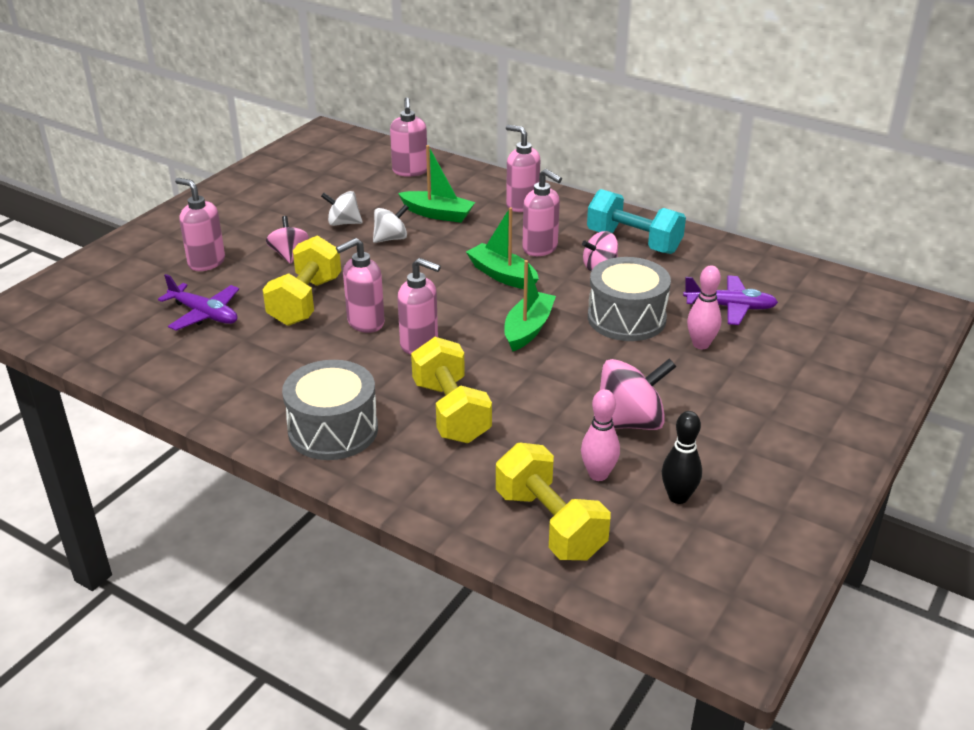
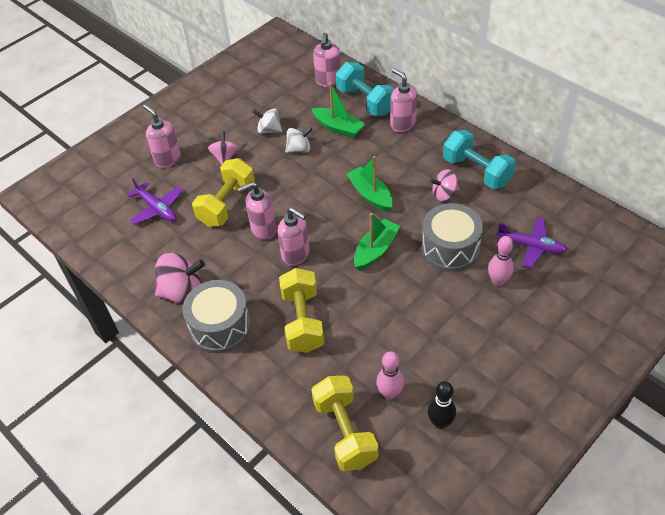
camera: 15 degrees right, 15 degrees up
(465, 187) = (365, 101): none -> turquoise dumbbell
(540, 248) = (405, 171): pink soap dispenser -> none
(629, 422) = (425, 348): pink spinning top -> pink spinning top (183, 293)

